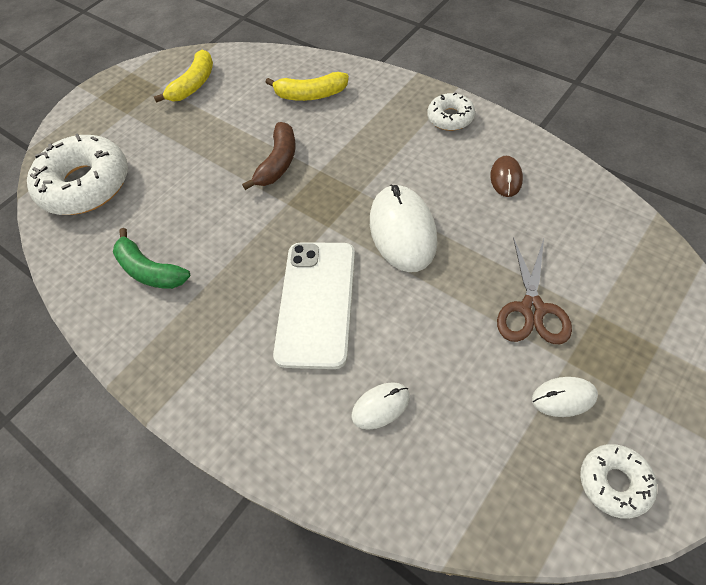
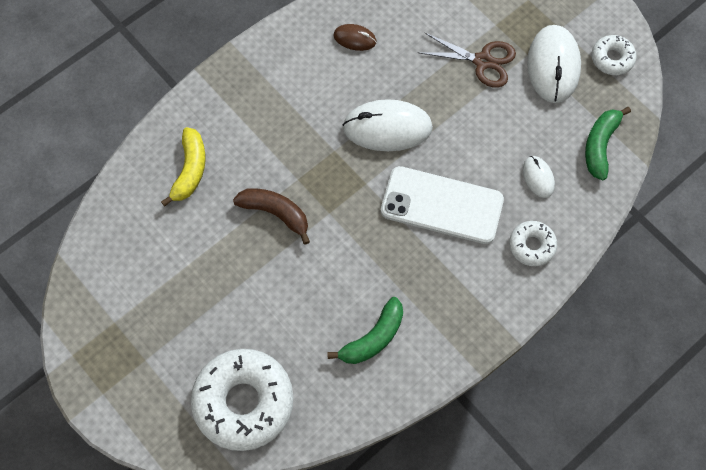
camera: 85 degrees left, 10 degrees up
(194, 84) = (125, 284): yellow banana -> none
(450, 117) = (269, 59): white donut -> white donut (532, 246)
(455, 486) = (600, 146): none -> green banana
(564, 397) = (553, 65): white mouse -> white mouse, size x1.95

